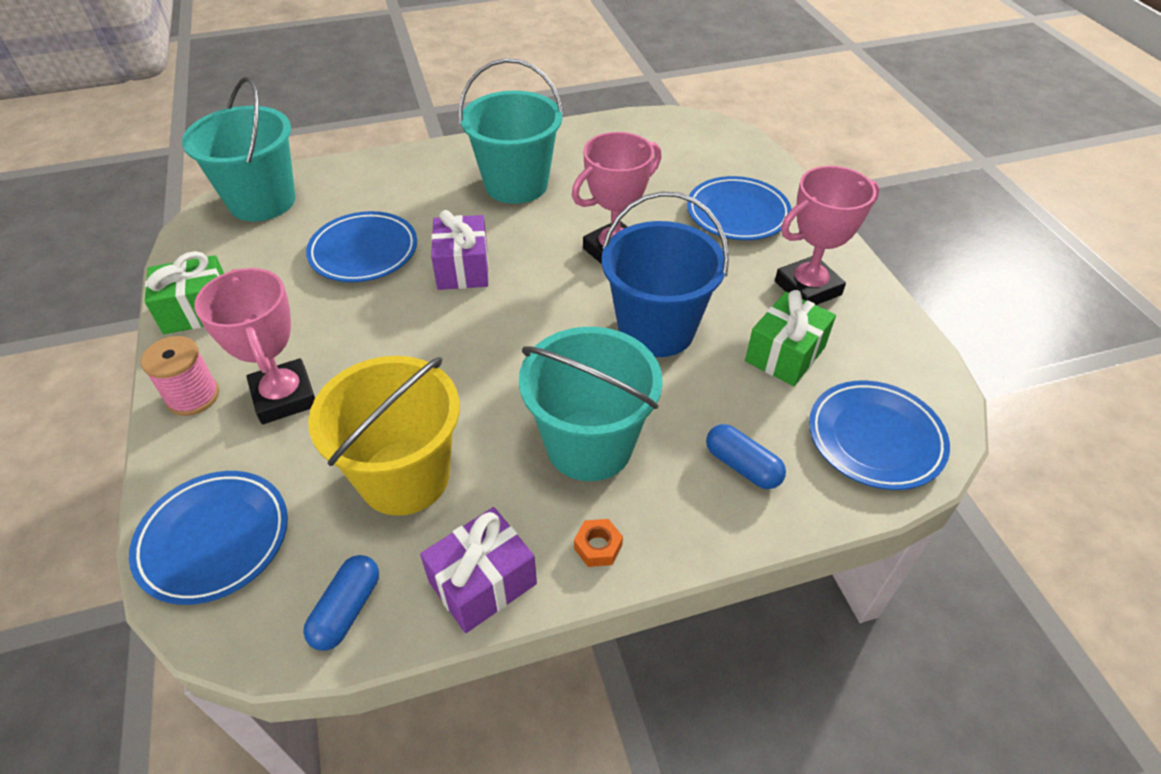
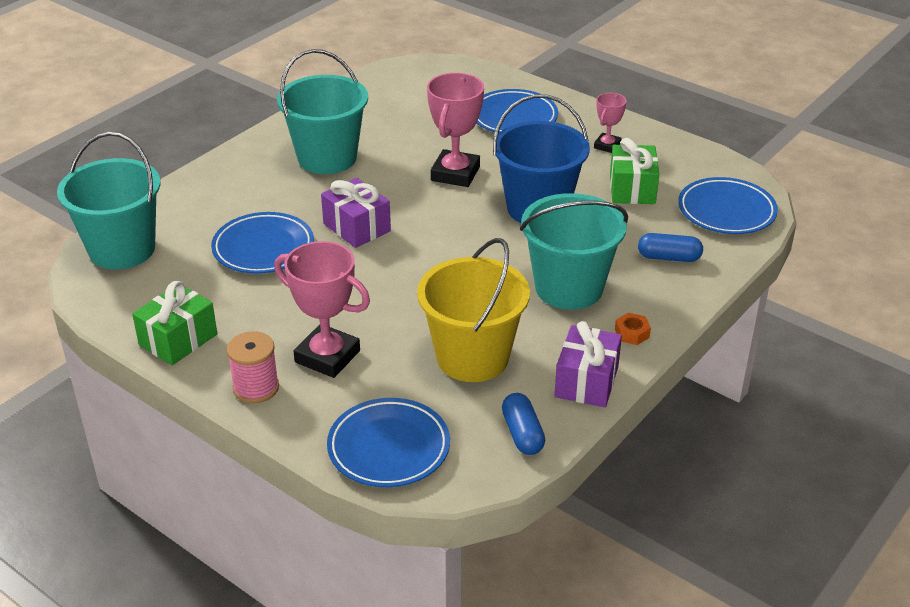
camera: 35 degrees left, 10 degrees down
(808, 288) = (607, 146): pink trophy -> pink trophy, size x0.55

